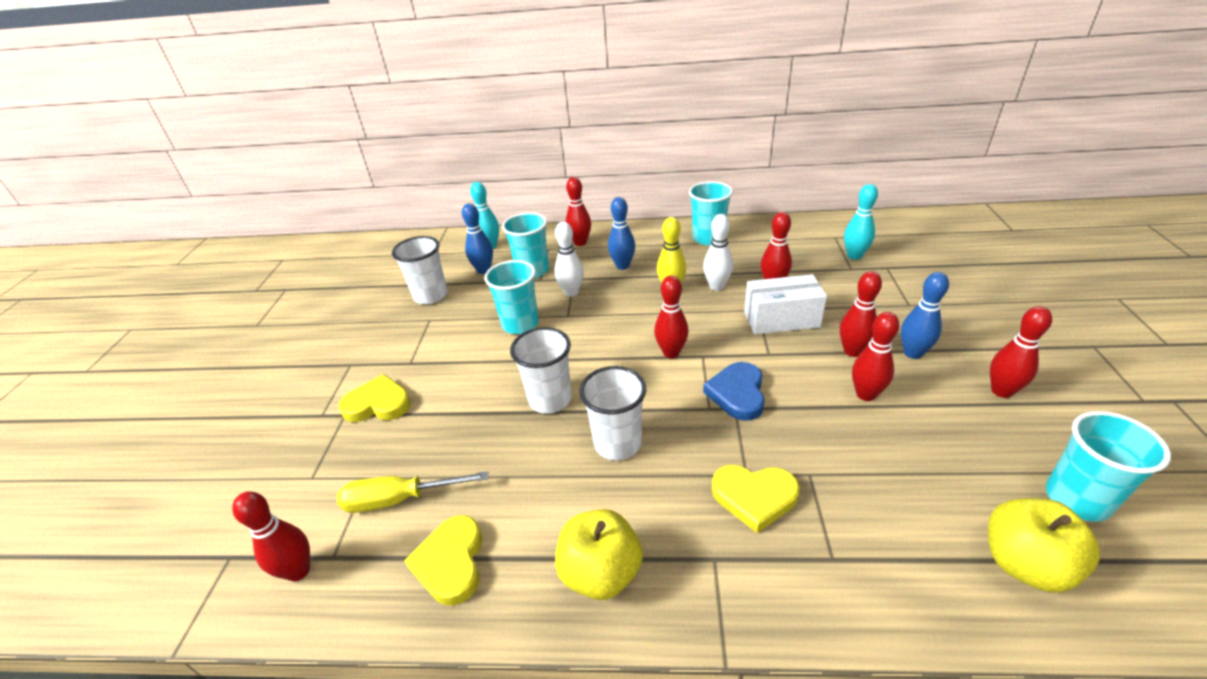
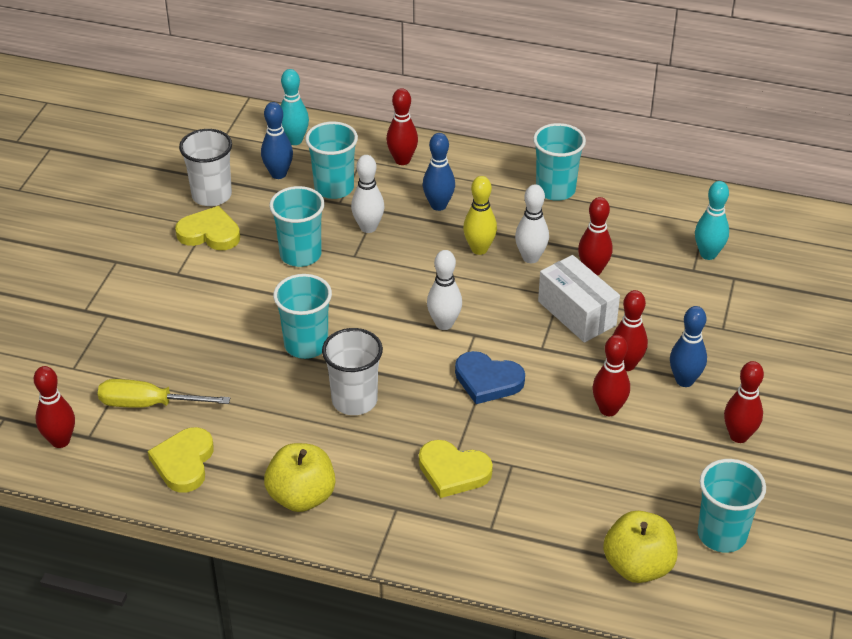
camera: 10 degrees right, 5 degrees up
(378, 404) = (139, 311): yellow heart -> yellow heart (209, 233)
(550, 399) = (306, 345): white cup -> turquoise cup
(671, 352) = (444, 324): red bowling pin -> white bowling pin
(737, 393) = (487, 380): blue heart -> blue heart turned 90 degrees counterclockwise
(781, 319) = (577, 313): white box -> white box turned 45 degrees clockwise

